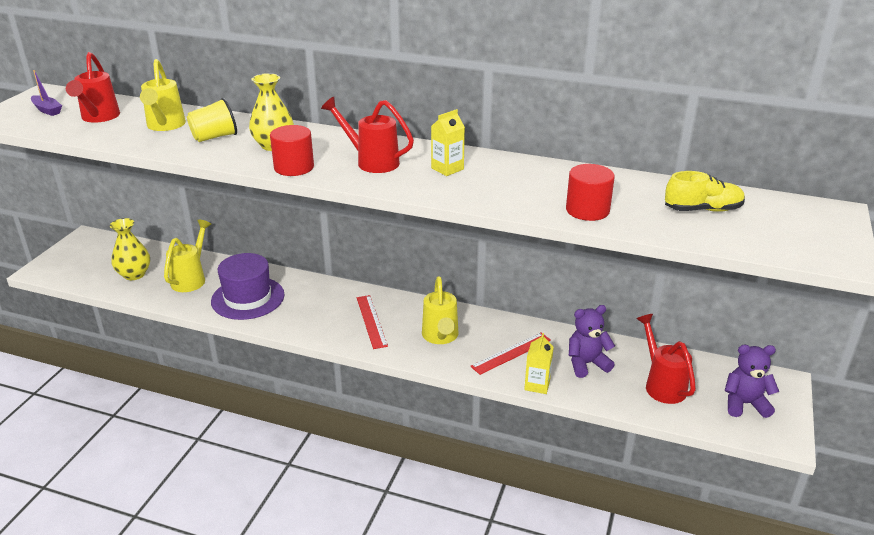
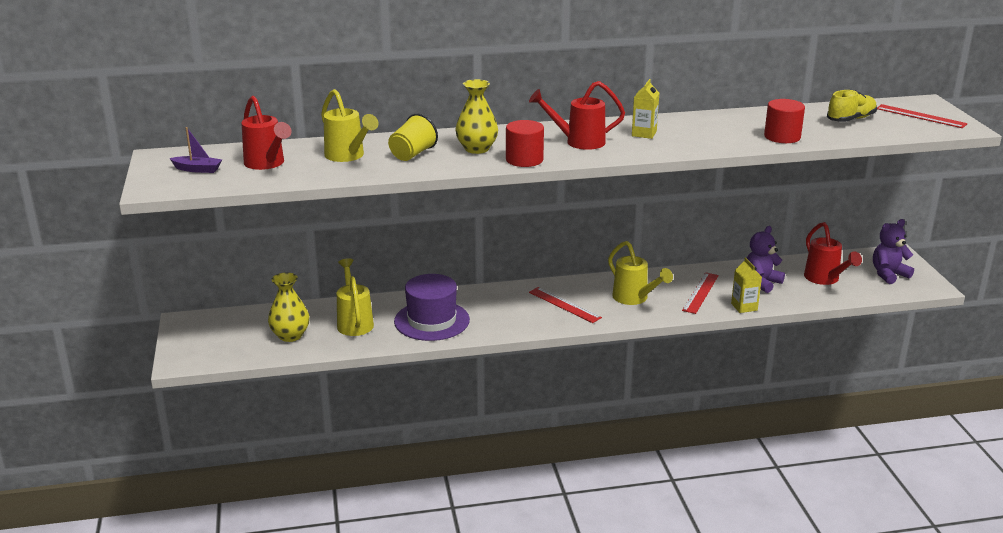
camera: 30 degrees left, 5 degrees down
(661, 384) = (825, 279): red watering can -> red watering can turned 150 degrees counterclockwise
(801, 228) = (920, 116): none -> red ruler

